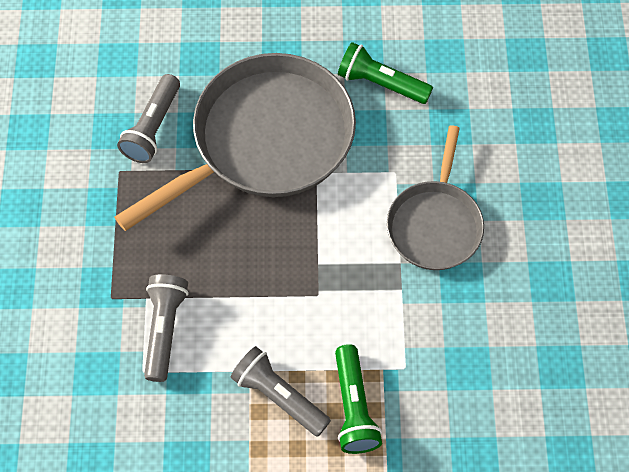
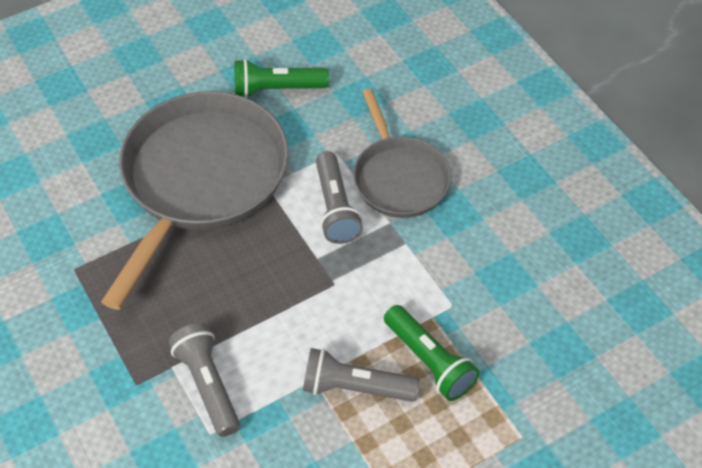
camera: 30 degrees left, 10 degrees down
(153, 127) = (85, 217): grey flashlight -> grey flashlight (335, 208)

